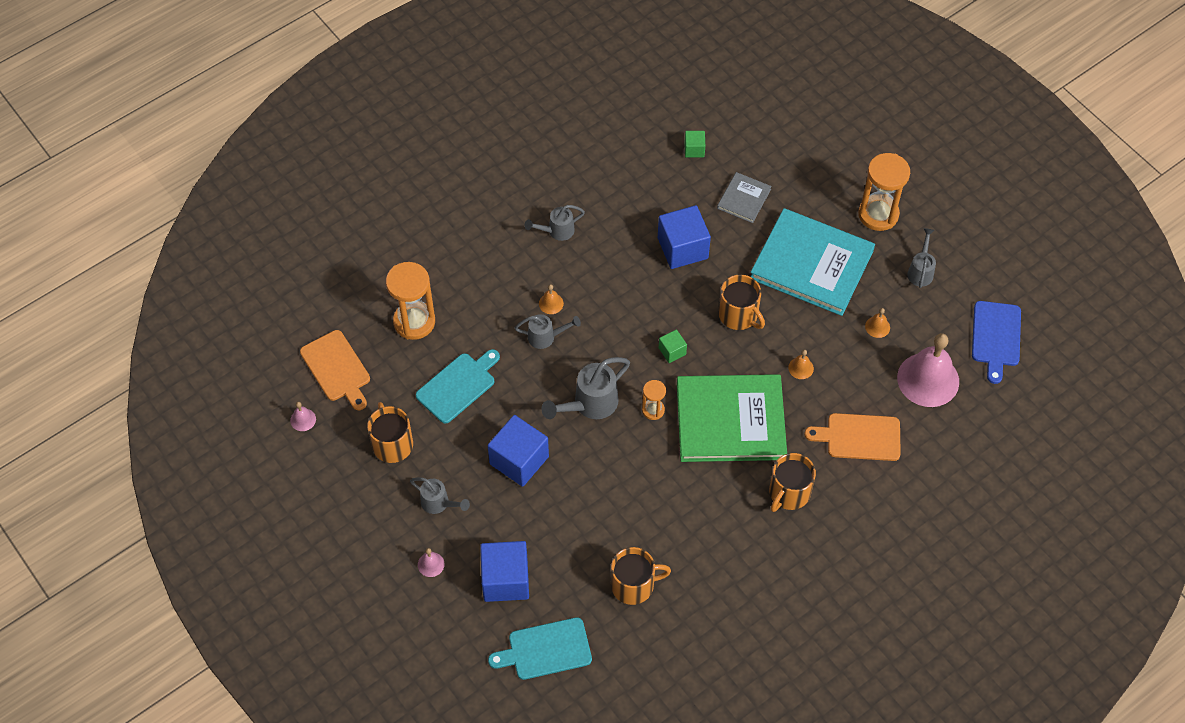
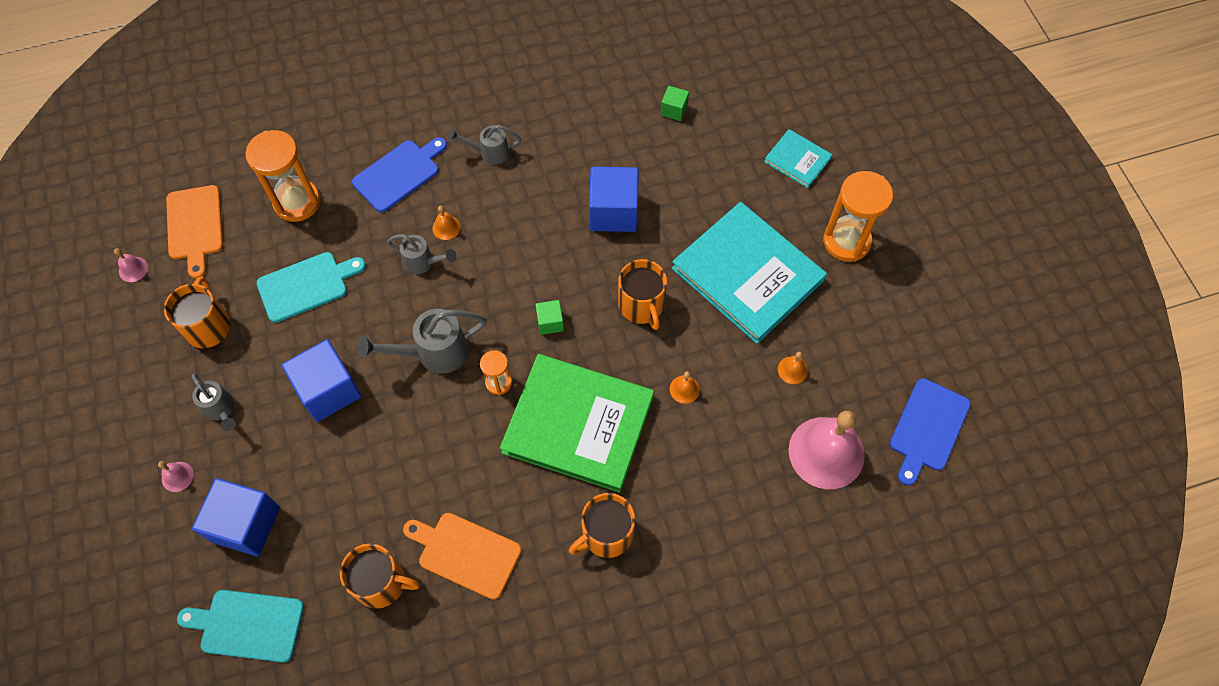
camera: 20 degrees right, 5 degrees up
(489, 272) = (399, 174): none -> blue cutting board
(744, 199) = (704, 179): grey book -> none
(812, 160) = (797, 160): none -> turquoise book
(859, 437) = (717, 495): orange cutting board -> orange cutting board (466, 553)
(921, 271) = (869, 321): grey watering can -> none

